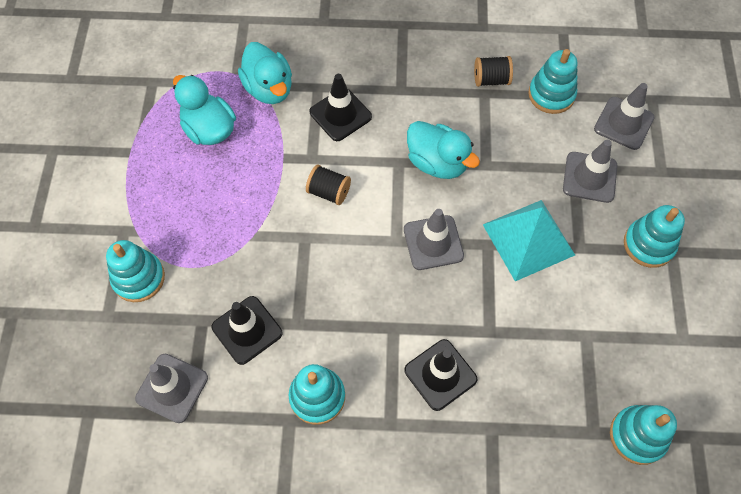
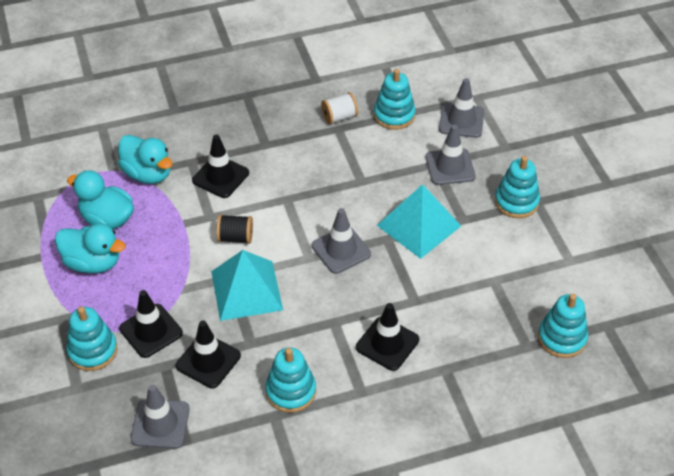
camera: 20 degrees left, 15 degrees down
(203, 274) = (151, 331): none -> black traffic cone
(317, 259) = (246, 290): none -> turquoise pyramid
(437, 162) = (320, 190): turquoise duck -> turquoise duck (93, 263)
(491, 79) = (339, 117): black spool -> white spool

